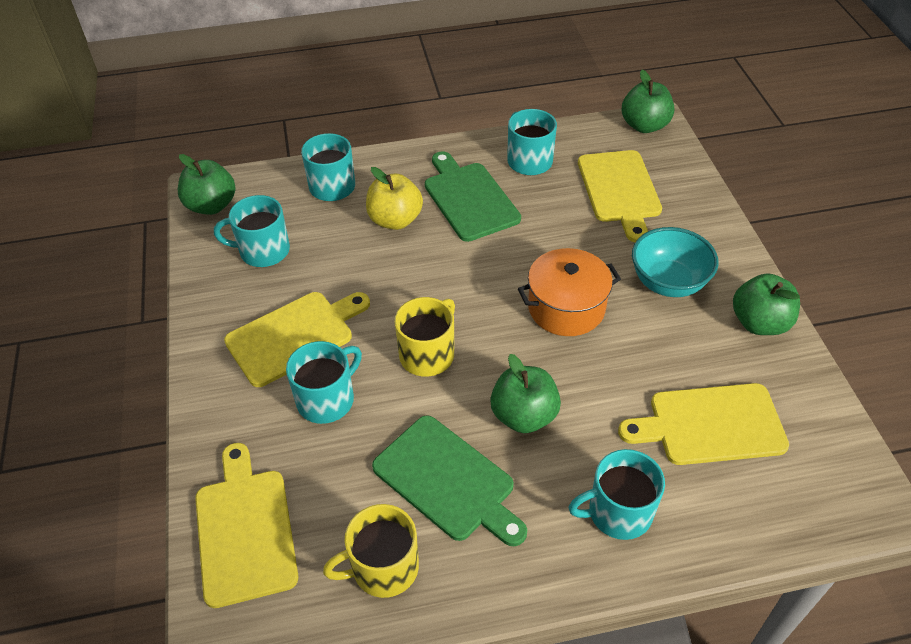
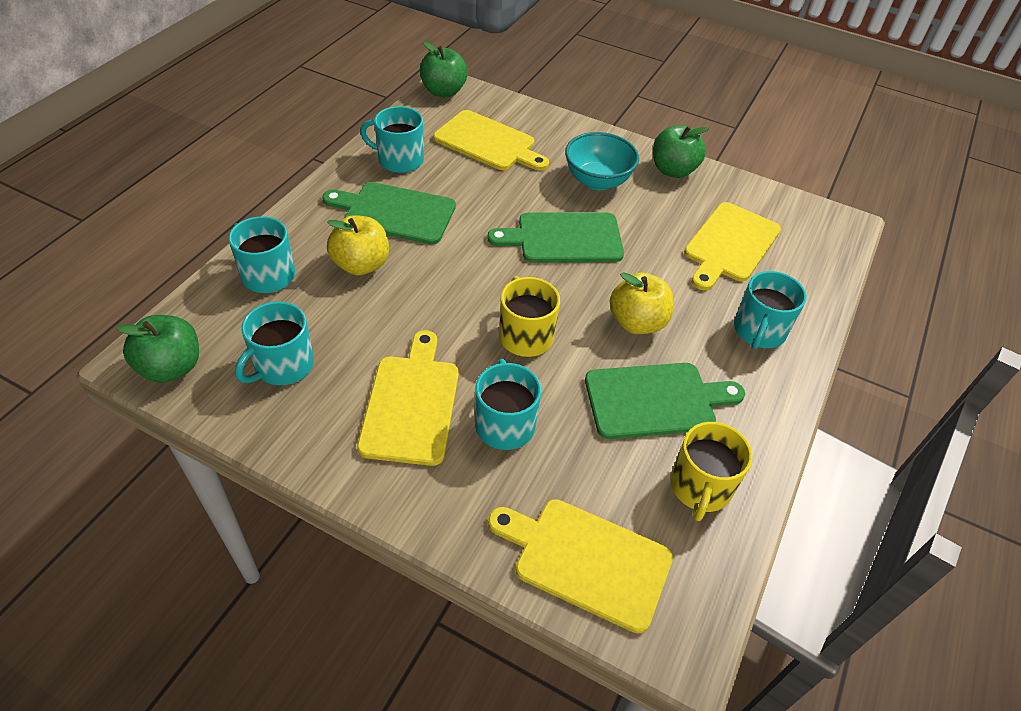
camera: 55 degrees left, 0 degrees up
(524, 415) = (637, 322): green apple -> yellow apple
(566, 308) = (564, 238): orange pot -> green cutting board

